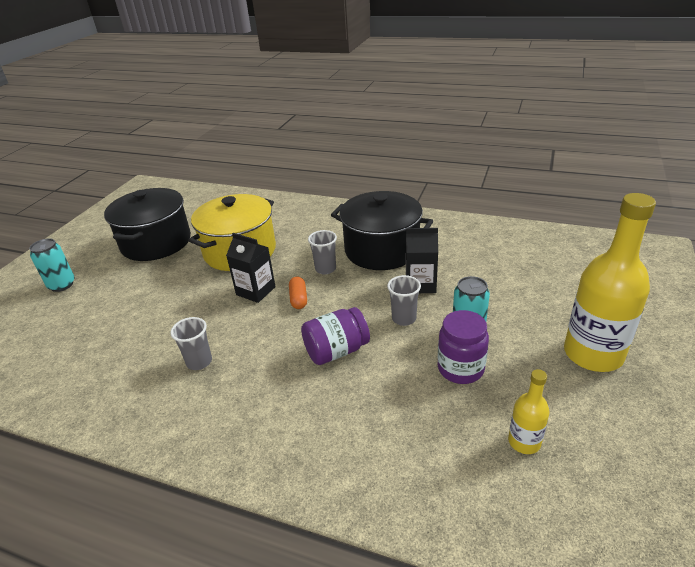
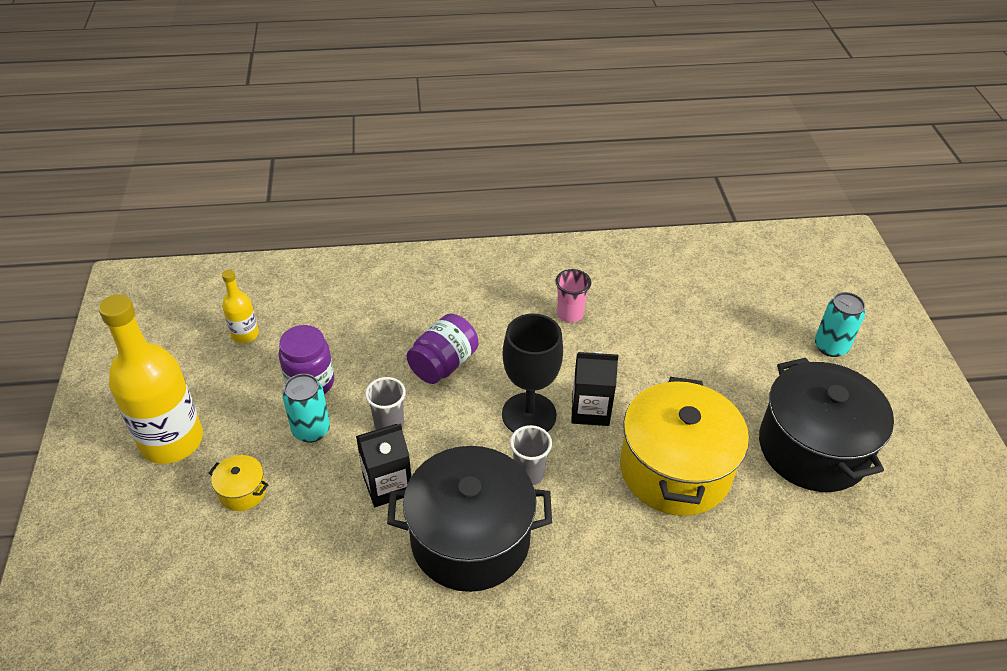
camera: 150 degrees right, 10 degrees up
(199, 362) = (570, 314): grey cup -> pink cup
(298, 299) = (529, 414): orange capsule -> black goblet
(527, 305) = (242, 491): none -> yellow pot

